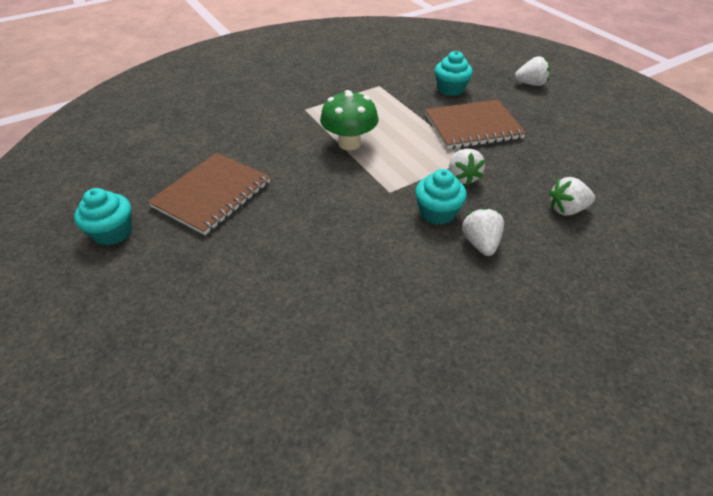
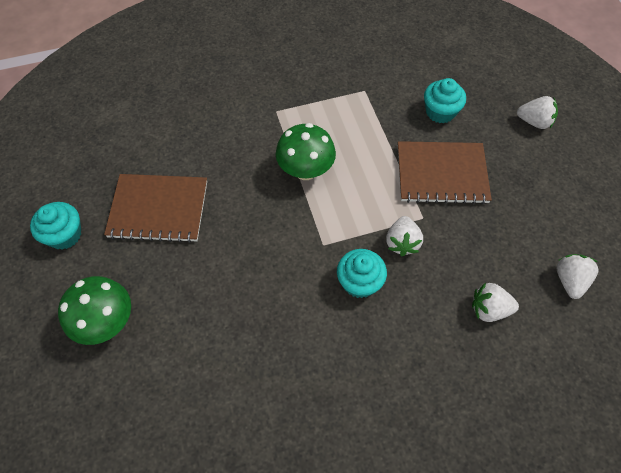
camera: 15 degrees right, 15 degrees up
(181, 297) = (107, 322): none -> green mushroom
(212, 194) = (158, 209): brown notebook -> brown notebook turned 45 degrees clockwise
(480, 243) = (386, 329): white strawberry -> white strawberry (569, 280)

